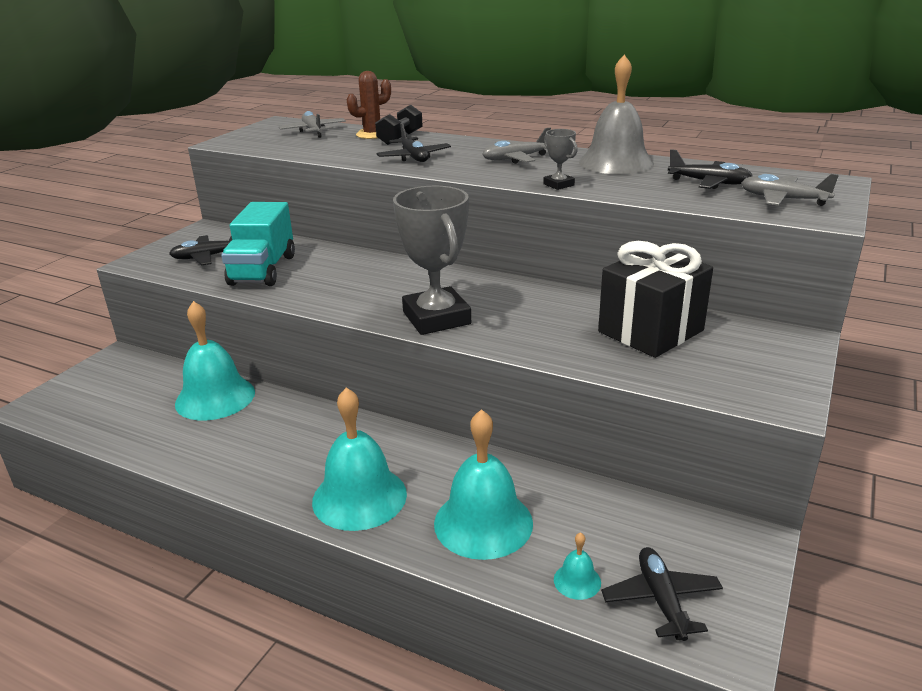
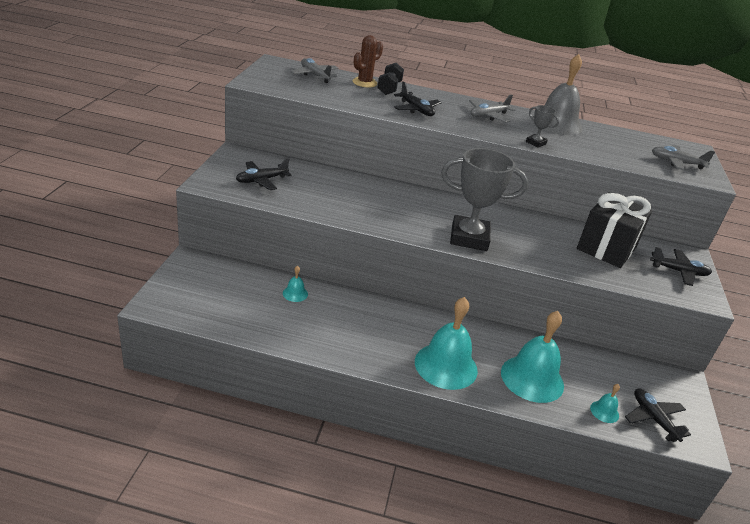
camera: 20 degrees left, 5 degrees up
(215, 397) = (295, 293): turquoise bell -> turquoise bell, size x0.43
(263, 270) = (315, 194): turquoise truck -> none
(436, 318) = (469, 238): grey trophy -> grey trophy turned 45 degrees counterclockwise
(709, 183) = (626, 146): black plane -> black plane (679, 271)

